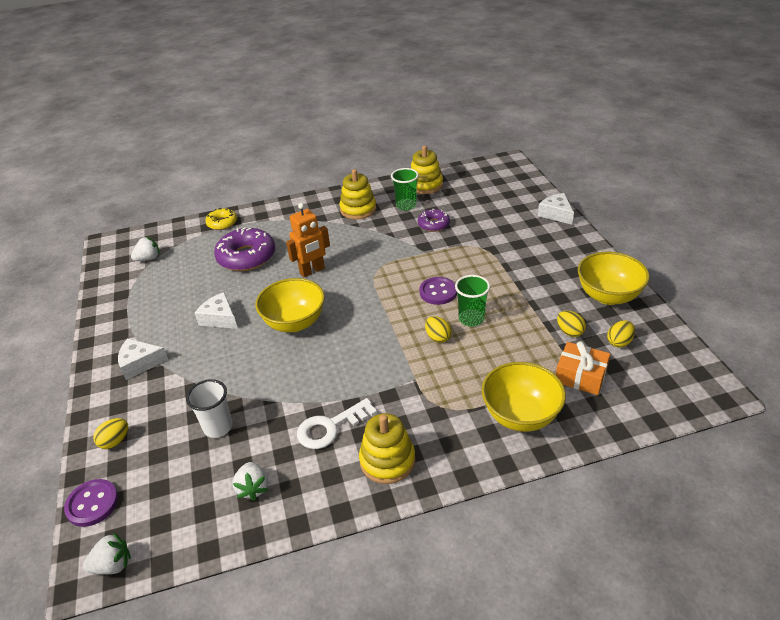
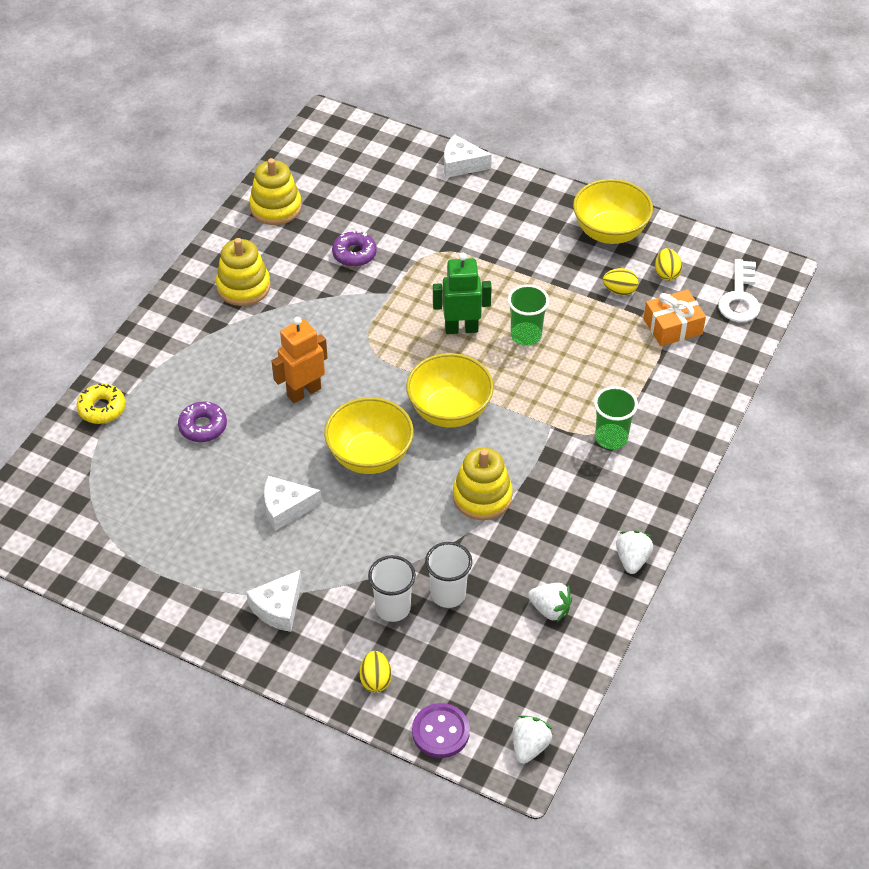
camera: 50 degrees left, 10 degrees up
(148, 258) = (84, 509): white strawberry -> white strawberry (632, 559)
(183, 410) = (393, 608): none -> white cup
(246, 257) = (203, 426): purple donut -> purple donut, size x0.56
(312, 271) = (303, 392): orange robot -> orange robot turned 135 degrees counterclockwise
(330, 427) = (540, 518): white key -> white key (739, 297)
(387, 460) = (619, 506): yellow stacking toy -> yellow stacking toy (482, 496)
(406, 205) = (291, 248): green cup -> green cup (611, 438)
(438, 292) = (461, 328): purple button -> green robot
(438, 337) = (520, 374): yellow egg -> none
(520, 415) = (668, 394): yellow bowl -> yellow bowl (449, 411)

